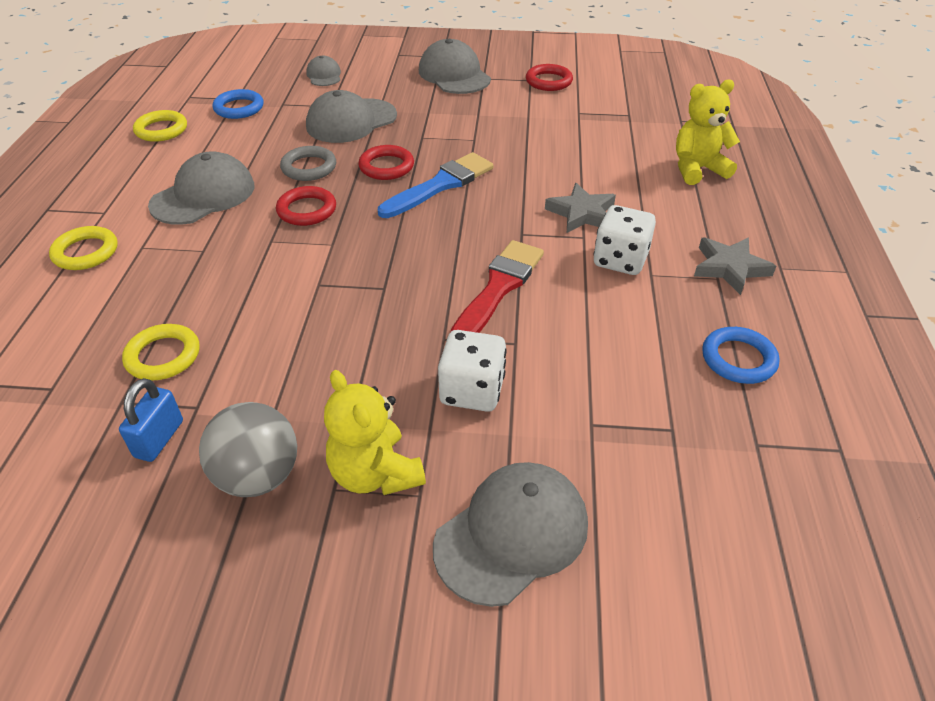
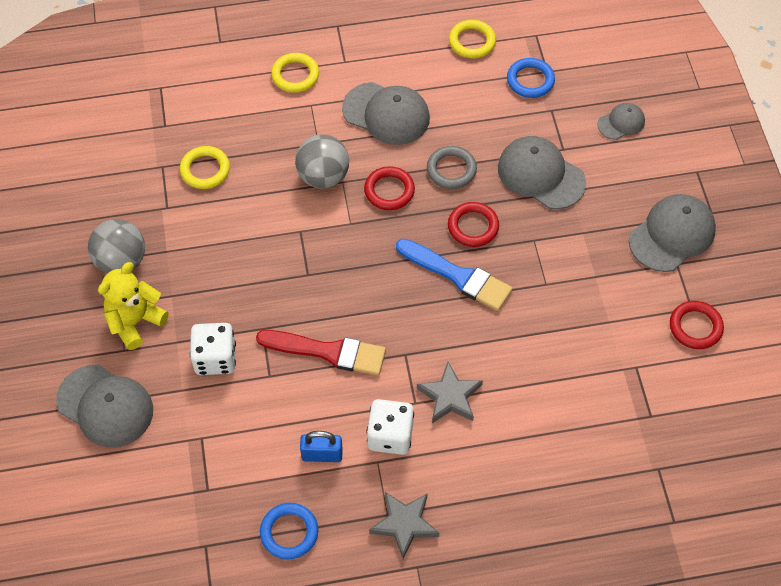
camera: 75 degrees right, 15 degrees up
(159, 439) = (138, 199): blue padlock -> blue padlock (322, 454)
(253, 254) = (323, 176): none -> grey ball
(697, 169) = (560, 490): yellow teddy bear -> none

